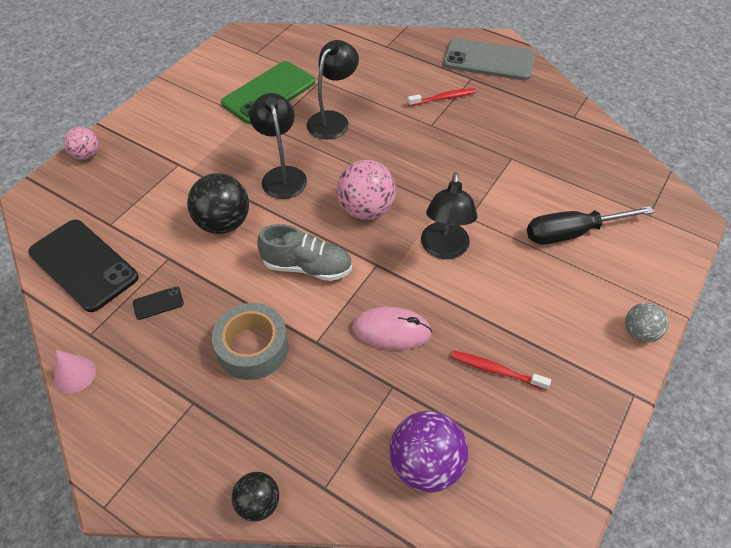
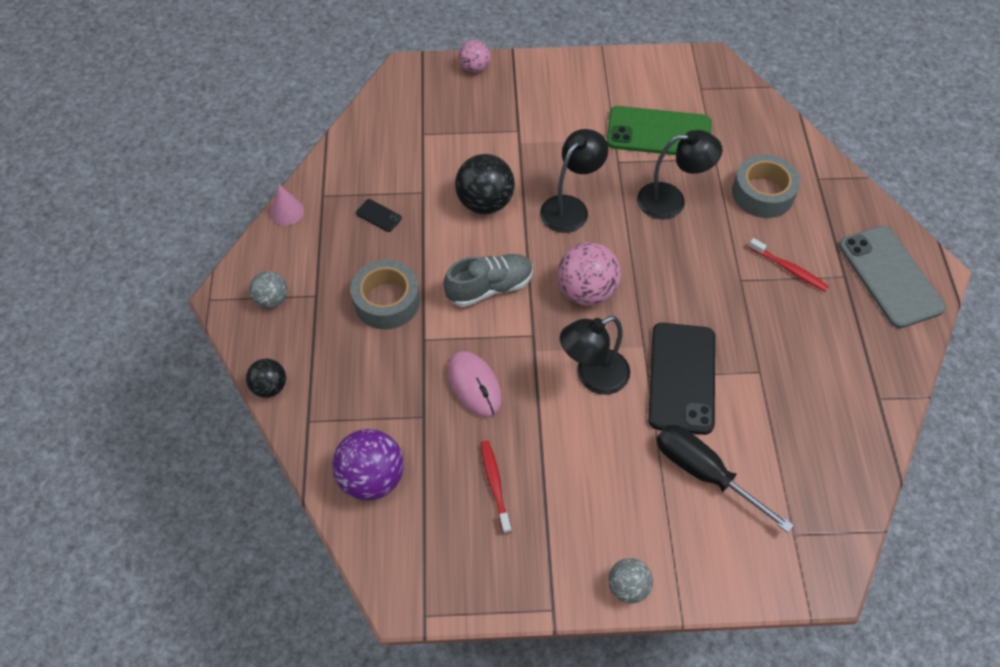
camera: 55 degrees right, 5 degrees up
(83, 265) = (375, 147): black phone -> black phone (682, 378)
(161, 444) = (272, 299): none -> grey ball
(307, 267) = (489, 287): grey shoe -> grey shoe turned 90 degrees counterclockwise
(372, 75) = (762, 193): none -> grey tape

